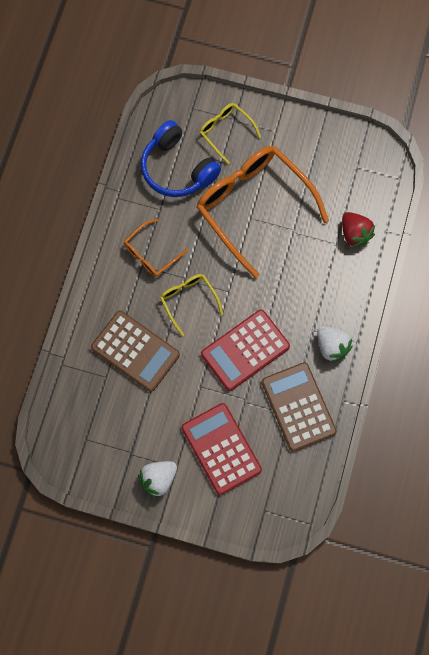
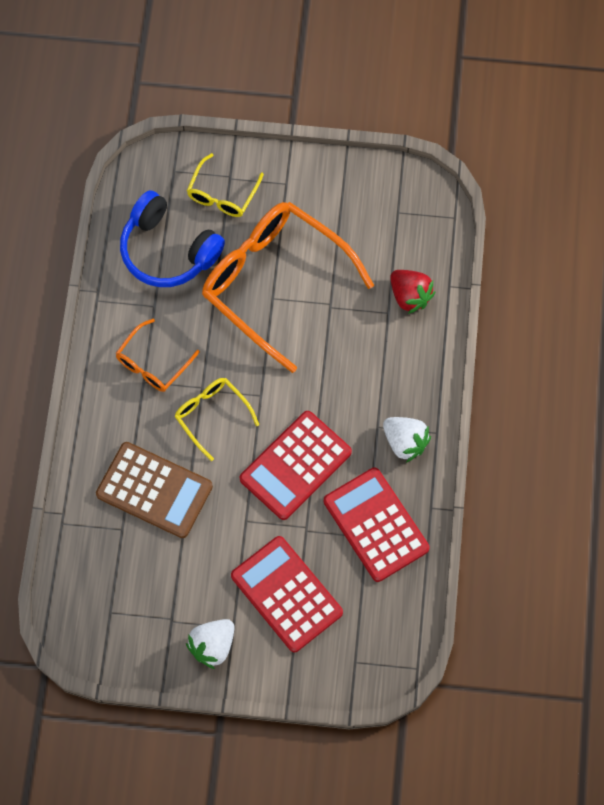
camera: 10 degrees left, 5 degrees down
(226, 132) = (222, 194): yellow glasses -> yellow glasses turned 105 degrees counterclockwise
(298, 407) = (375, 525): brown calculator -> red calculator

